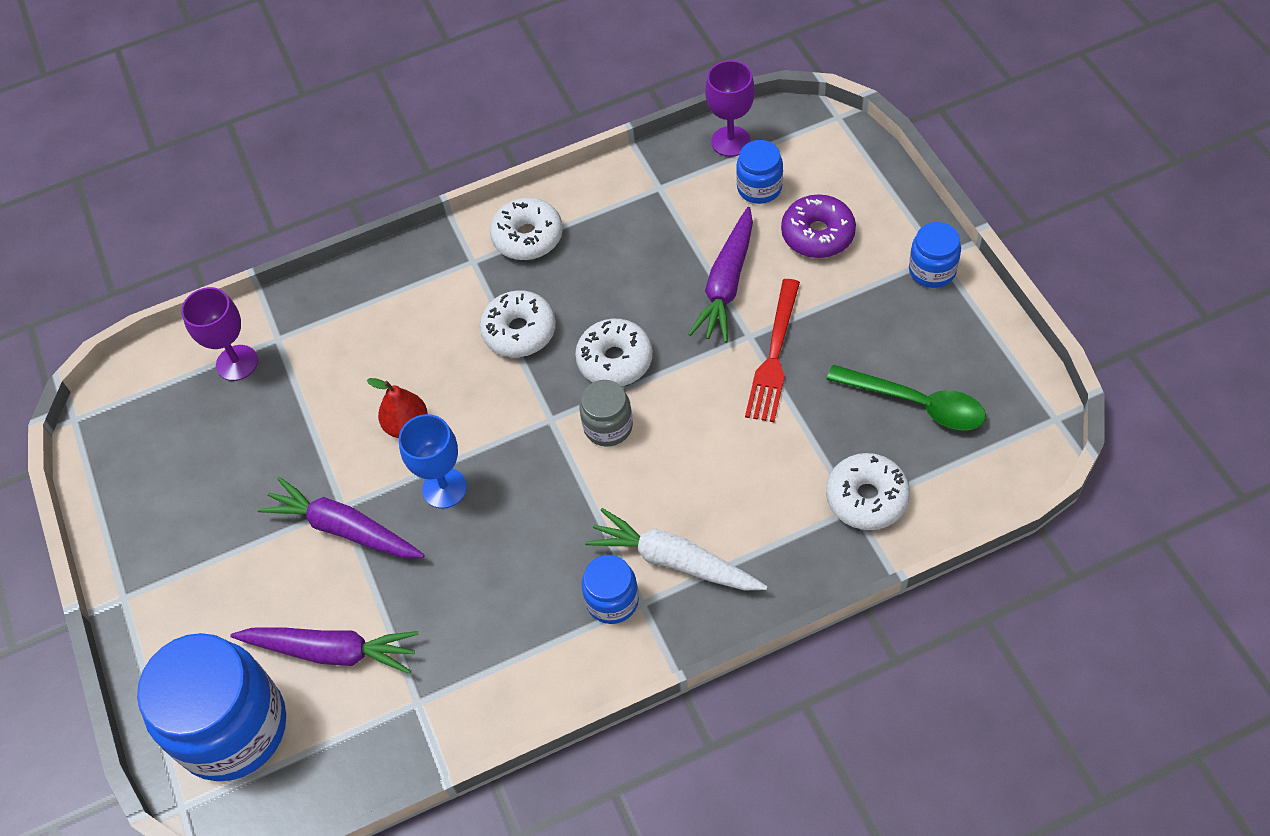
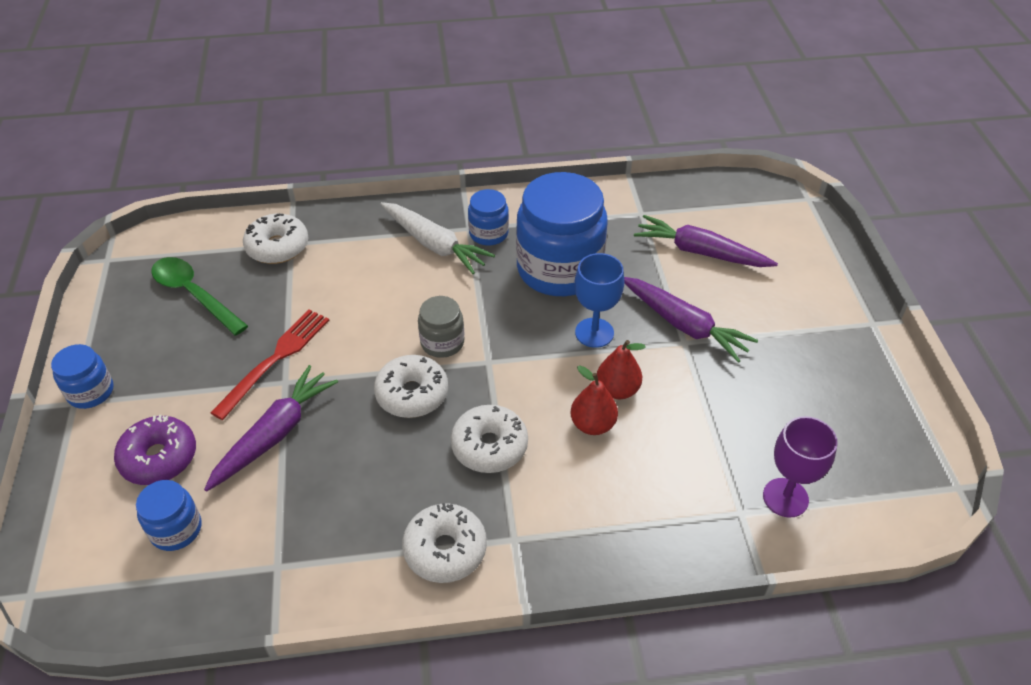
camera: 170 degrees left, 10 degrees down
(232, 727) = (775, 228): blue jar -> blue jar (559, 269)
(425, 381) = (592, 424): none -> red pear
(730, 141) = (165, 602): purple goblet -> none

